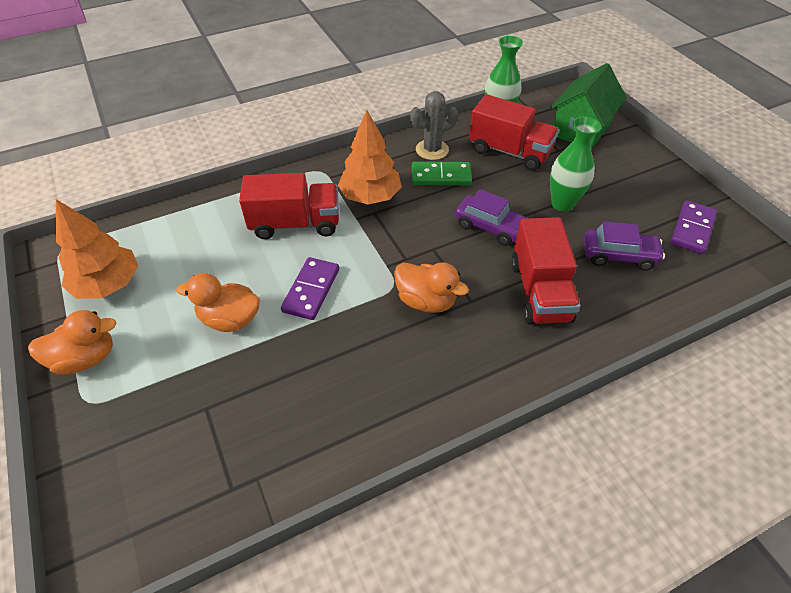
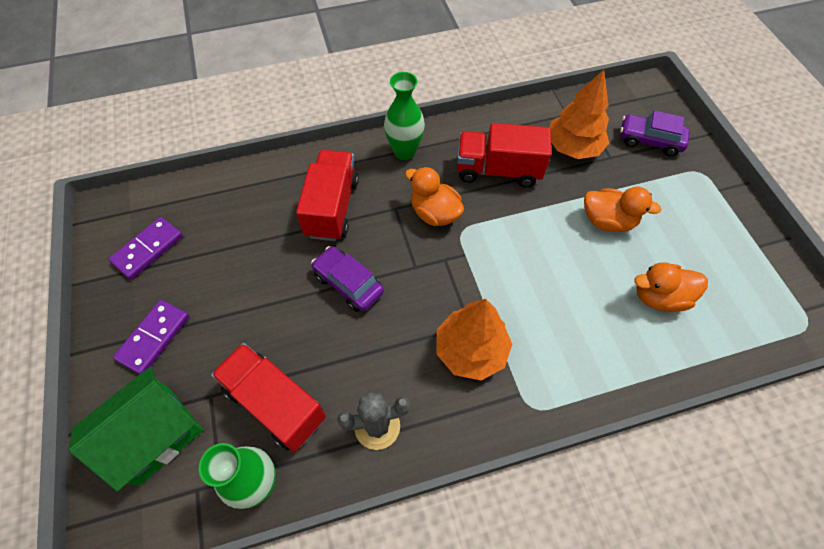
camera: 170 degrees left, 10 degrees up
(85, 358) = (719, 205): orange duck -> orange duck (659, 297)
(108, 284) = (735, 273): orange tree -> orange tree (573, 147)
(295, 224) = (558, 321): red truck -> red truck (498, 170)
(311, 290) = (537, 238): purple domino -> purple domino (154, 338)
(441, 176) = (379, 371): green domino -> none
(562, 204) = (257, 303): green vase -> green vase (404, 152)
(619, 255) = (240, 231): purple car -> purple car (649, 141)

